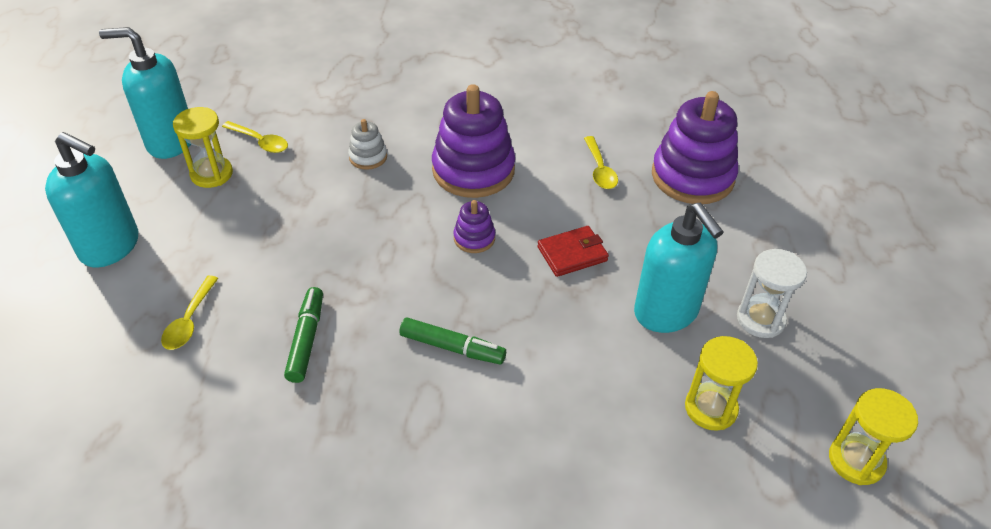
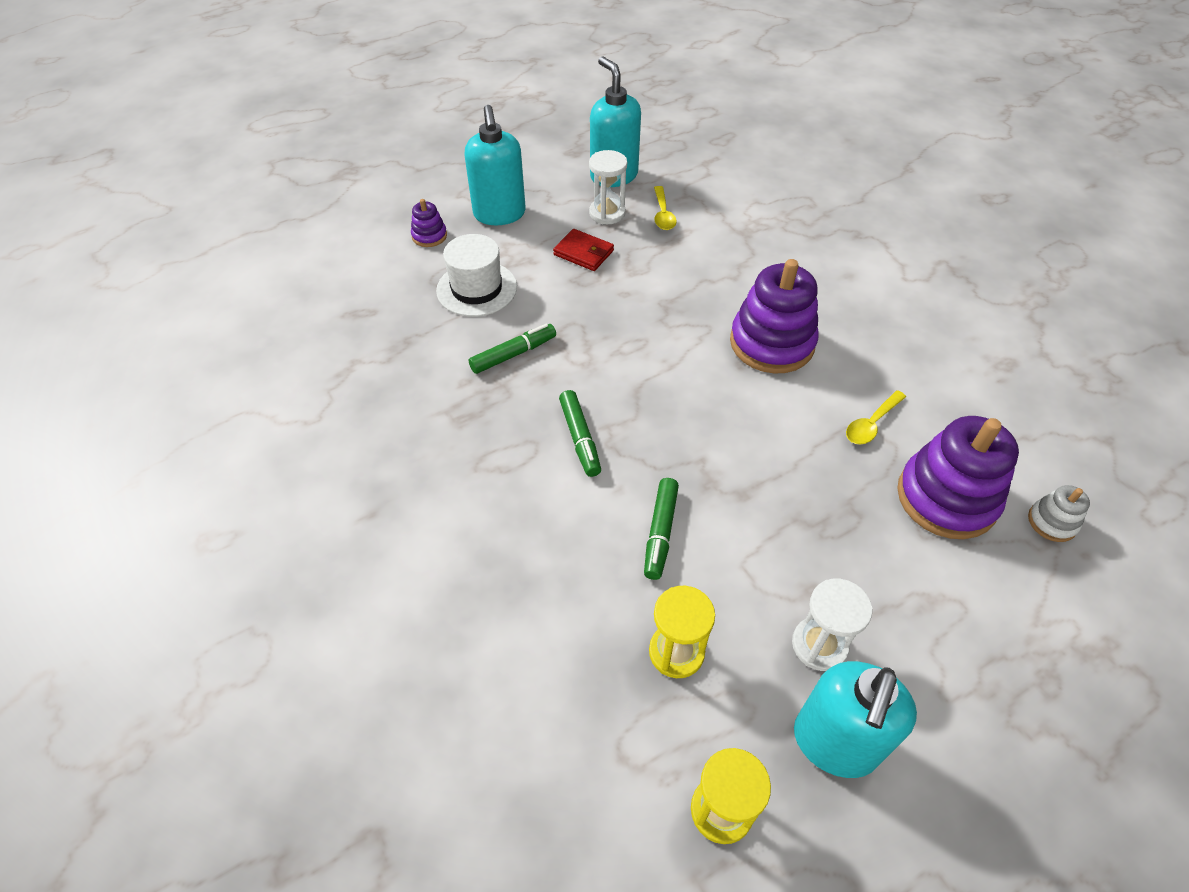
camera: 55 degrees right, 5 degrees up
(189, 321) = (476, 289): yellow spoon -> white hat
(211, 174) = (607, 213): yellow hourglass -> white hourglass
(368, 157) = (714, 276): white stacking toy -> white stacking toy (1052, 522)
(474, 238) = (699, 387): purple stacking toy -> purple stacking toy (429, 236)
(572, 254) = (750, 459): red wallet -> red wallet (583, 253)
(595, 351) = (660, 532): none -> green marker
(666, 312) = (752, 563): turquoise soap dispenser -> turquoise soap dispenser (834, 743)

